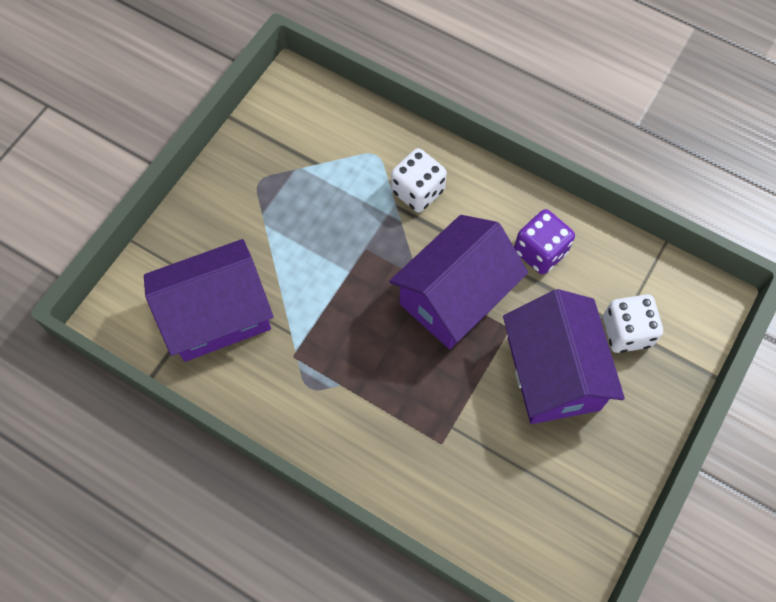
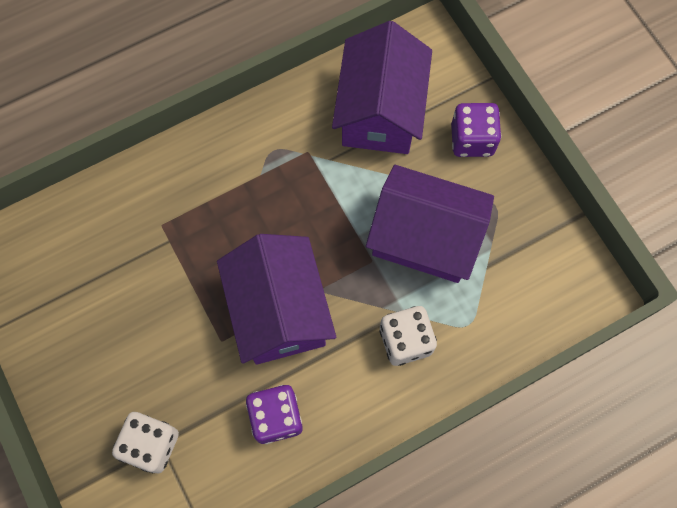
camera: 120 degrees right, 5 degrees up
(205, 227) = (472, 139): none -> purple dice
(553, 373) = (158, 352): purple house -> purple house (425, 237)

